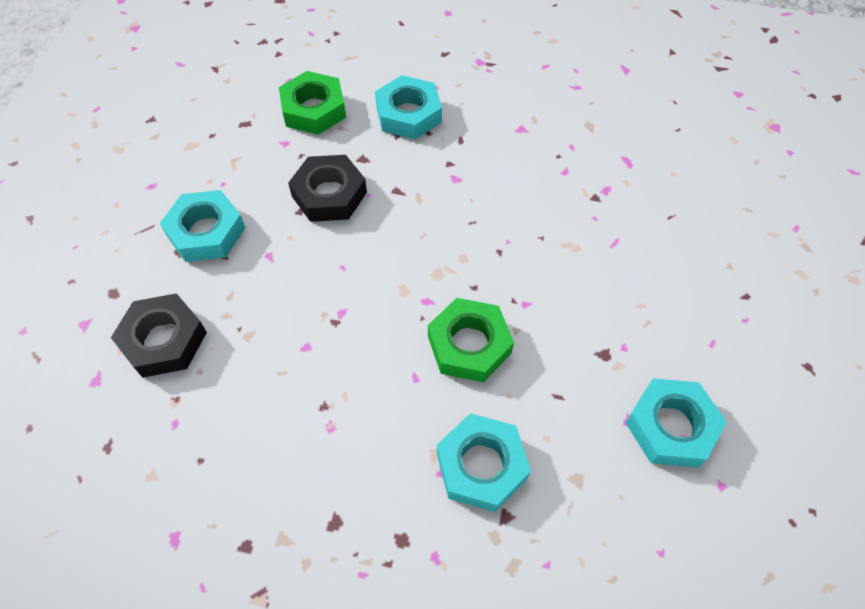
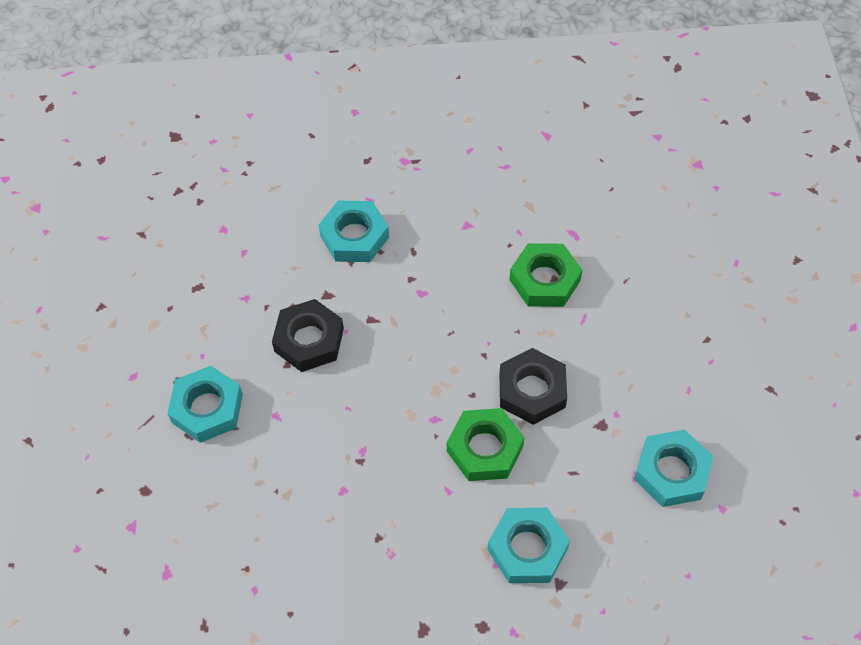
camera: 15 degrees left, 0 degrees up
(163, 340) = (212, 520): black nut -> black nut (532, 390)
(314, 109) = (260, 255): green nut -> green nut (544, 280)

